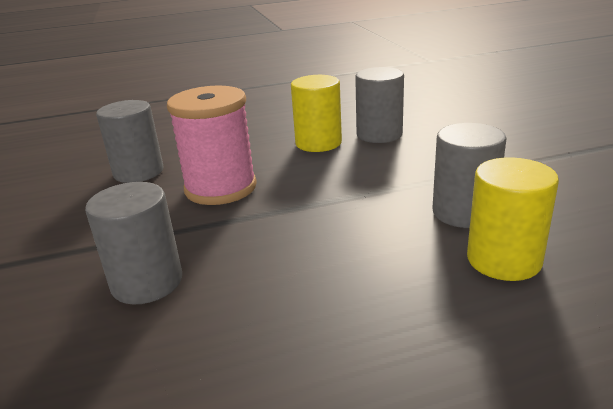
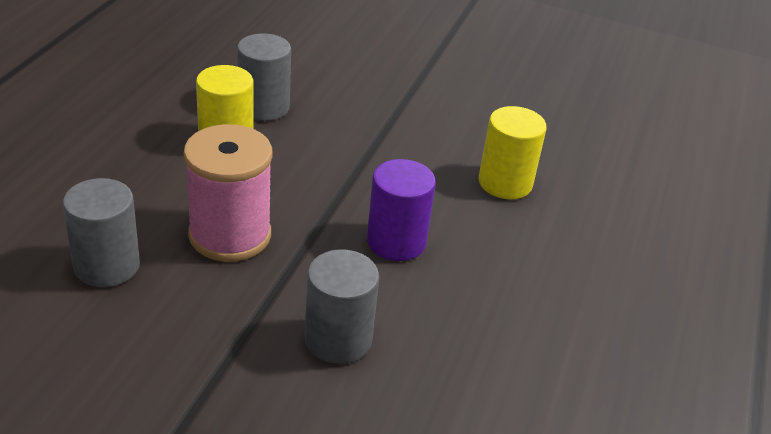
camera: 60 degrees left, 10 degrees up
(313, 248) = (396, 242): none -> purple cylinder
(463, 212) = (438, 158): grey cylinder -> none

